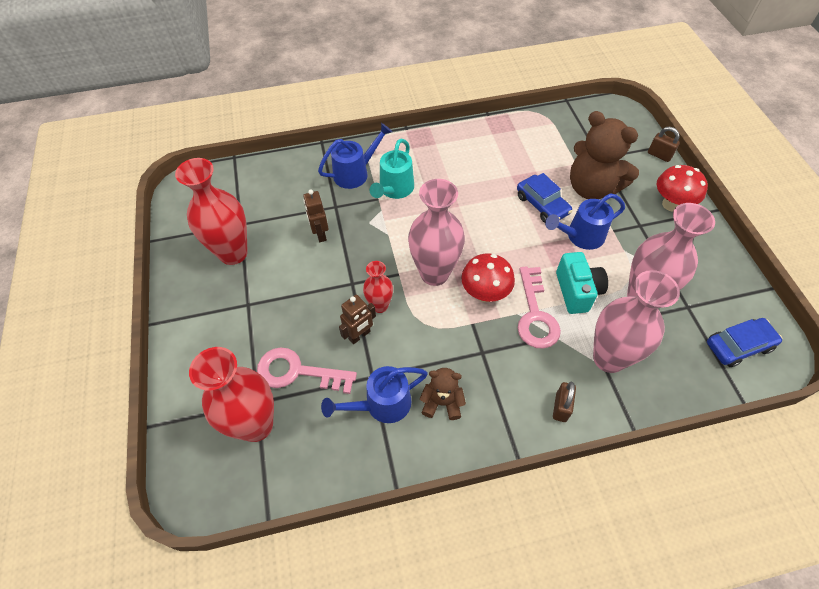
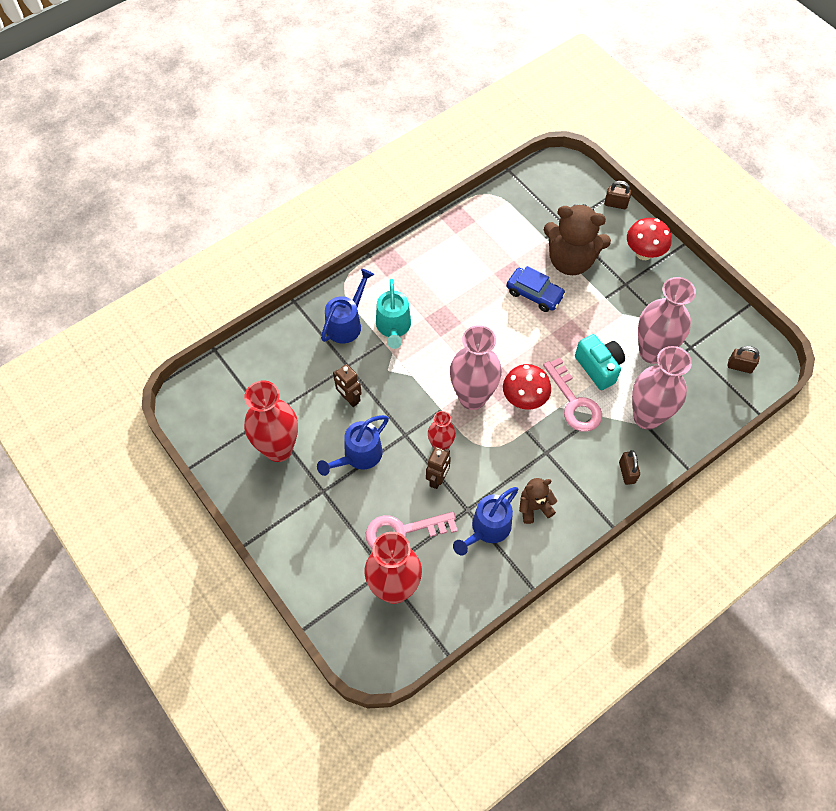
camera: 25 degrees left, 5 degrees up
(580, 236) = (580, 314): blue watering can -> blue watering can (358, 456)
(738, 345) = (739, 366): blue car -> brown padlock

